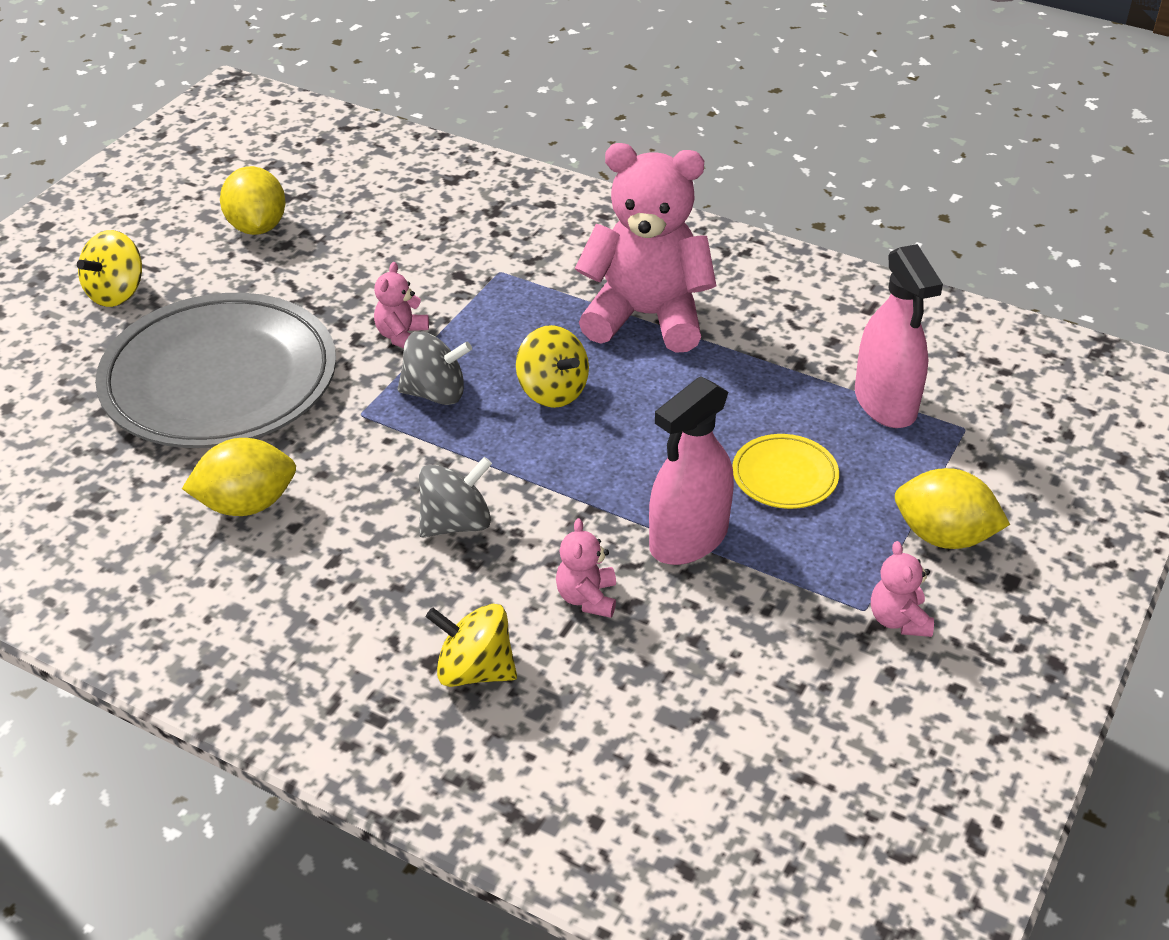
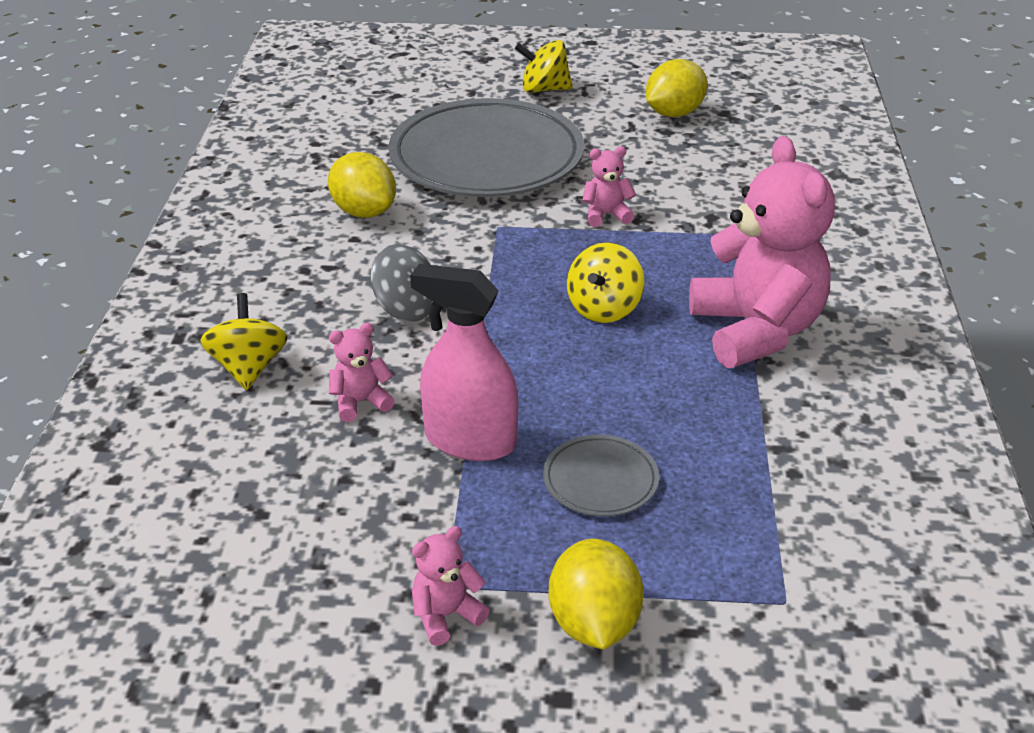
camera: 65 degrees right, 5 degrees down
(435, 393) = (551, 252): grey spinning top -> none
(784, 476) = (600, 480): yellow plate -> grey plate
(885, 403) = (773, 526): pink spray bottle -> none

